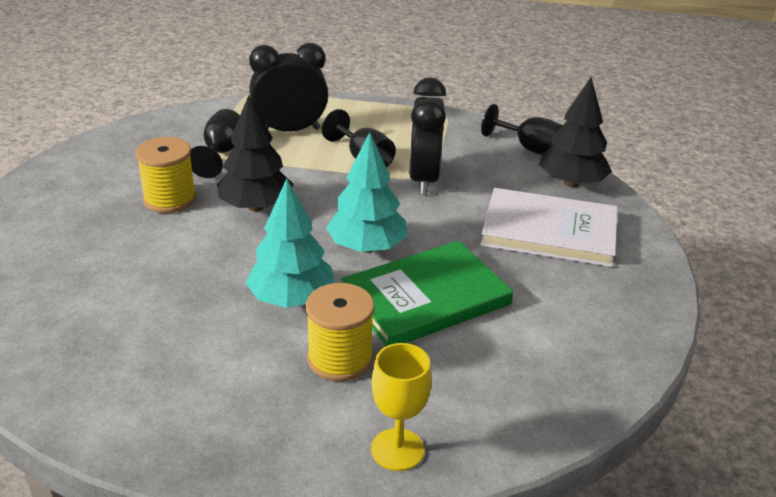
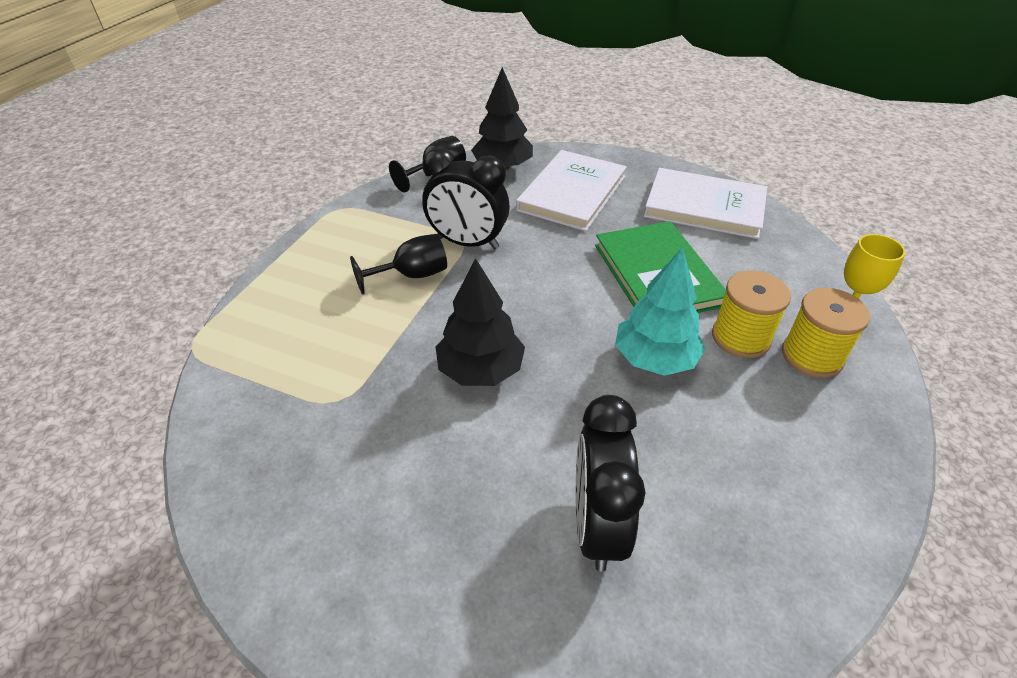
camera: 75 degrees left, 10 degrees up
(170, 199) = (439, 451): yellow spool -> yellow spool (812, 356)
(221, 153) = (343, 392): black goblet -> none
(290, 130) = (317, 324): black clock -> black clock (597, 525)
(367, 247) = (576, 297): turquoise tree -> none
(586, 334) = (704, 207): none -> white book

